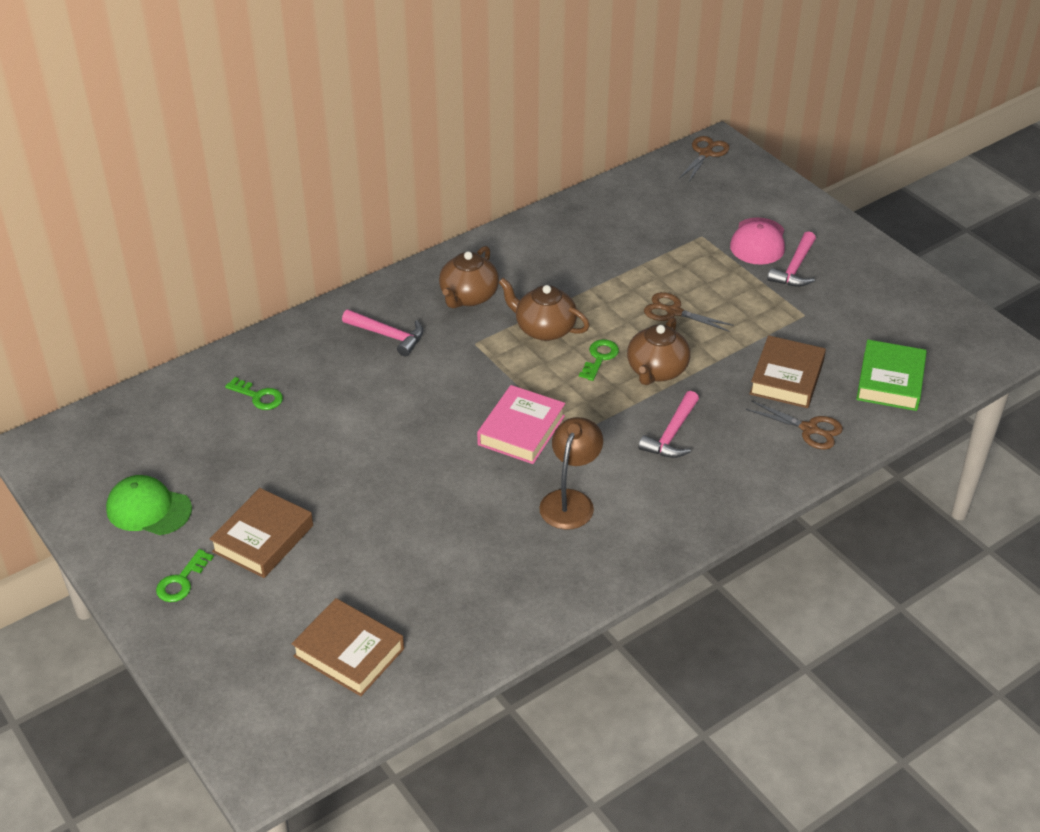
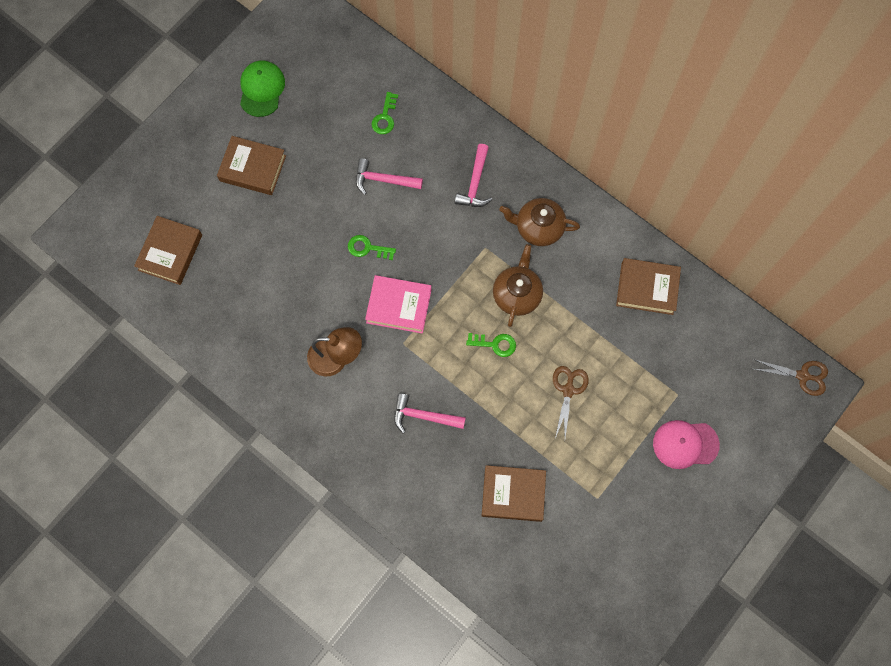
camera: 75 degrees right, 30 degrees up
(181, 581) = (205, 133): green key -> green key (367, 248)
(574, 232) = (647, 288): none -> brown book
(656, 371) = (492, 391): brown teapot -> none
(794, 268) = (657, 481): pink hammer -> pink hammer (383, 180)
(809, 429) = (457, 520): brown scissors -> none
(890, 381) = (533, 579): green book -> none

